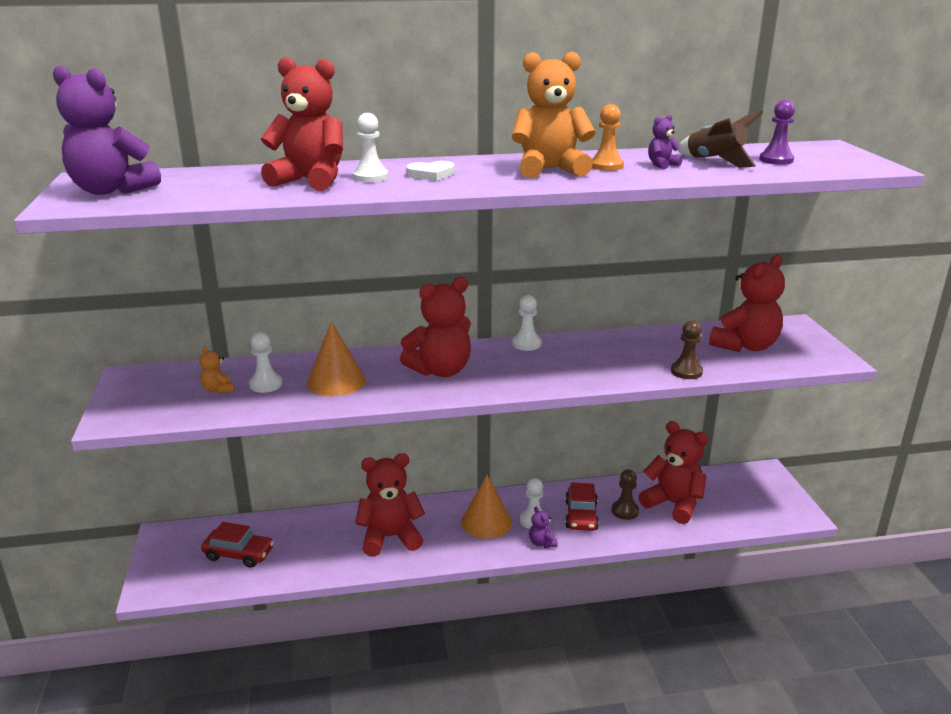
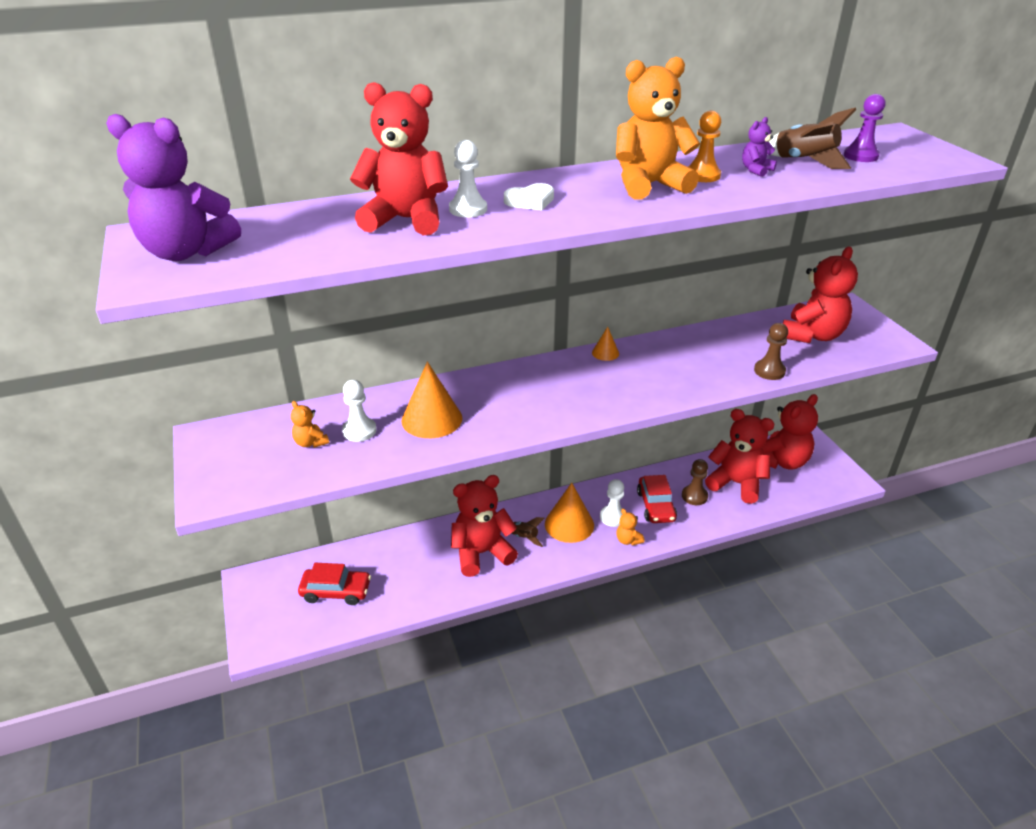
camera: 10 degrees left, 10 degrees up
(437, 528) = (524, 537): none -> brown rocket
(440, 370) = (533, 394): red teddy bear -> red teddy bear (781, 461)
(526, 344) = (605, 353): white pawn -> orange cone
(542, 543) = (628, 540): purple teddy bear -> orange teddy bear

